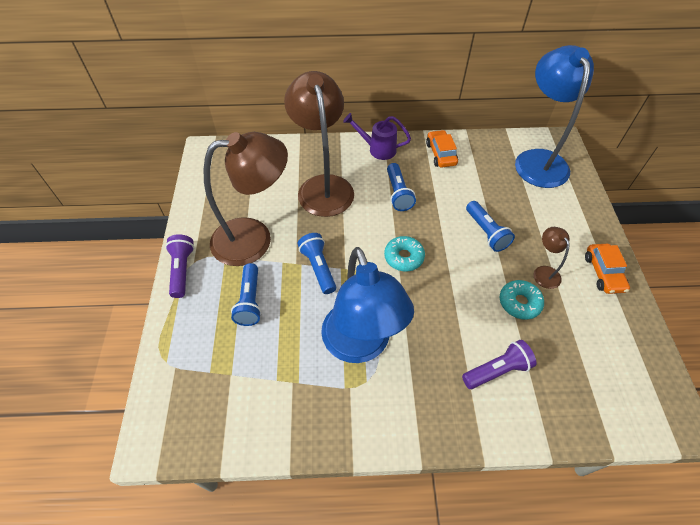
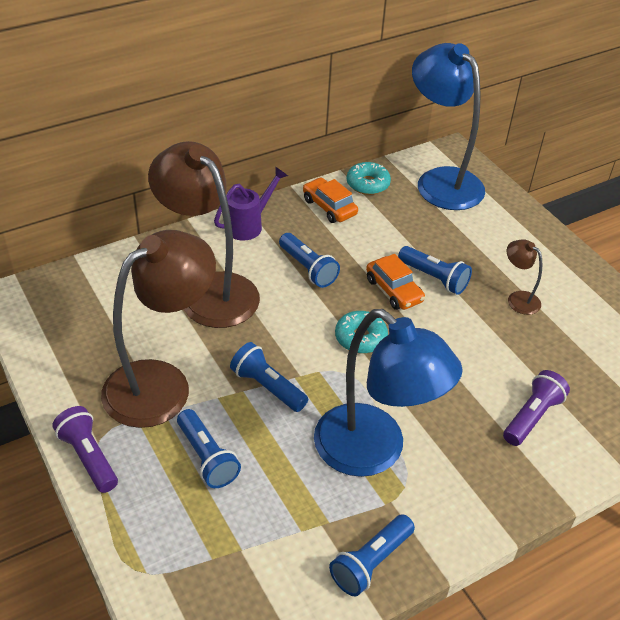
camera: 30 degrees left, 10 degrees down
(307, 426) = (370, 562): none -> blue flashlight
(377, 149) = (249, 225): purple watering can -> purple watering can turned 150 degrees clockwise
(519, 303) = (513, 339): turquoise donut -> turquoise donut (367, 184)
(603, 273) = (575, 278): orange car -> orange car (394, 290)

